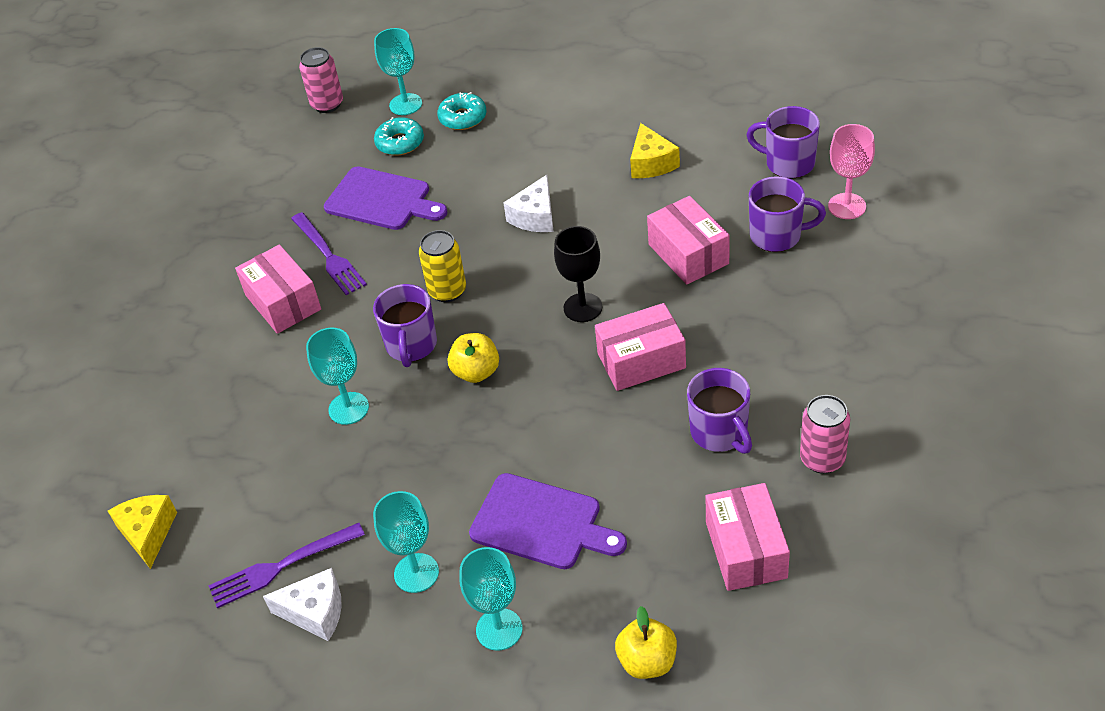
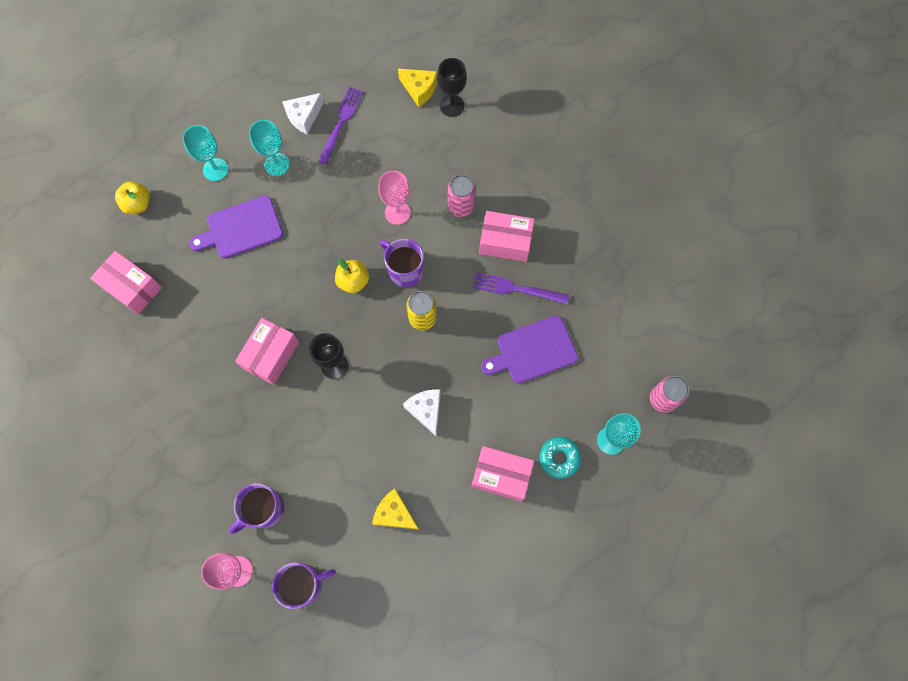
camera: 130 degrees right, 25 degrees up
(142, 483) = (452, 106): none -> black goblet
(348, 408) = (397, 213): turquoise goblet -> pink goblet
(400, 143) = (575, 404): turquoise donut -> none
(688, 254) = (307, 452): pink box -> pink box (501, 475)
(720, 432) = (193, 342): purple mug -> none
(822, 459) = (128, 366): pink can -> pink can (461, 207)

